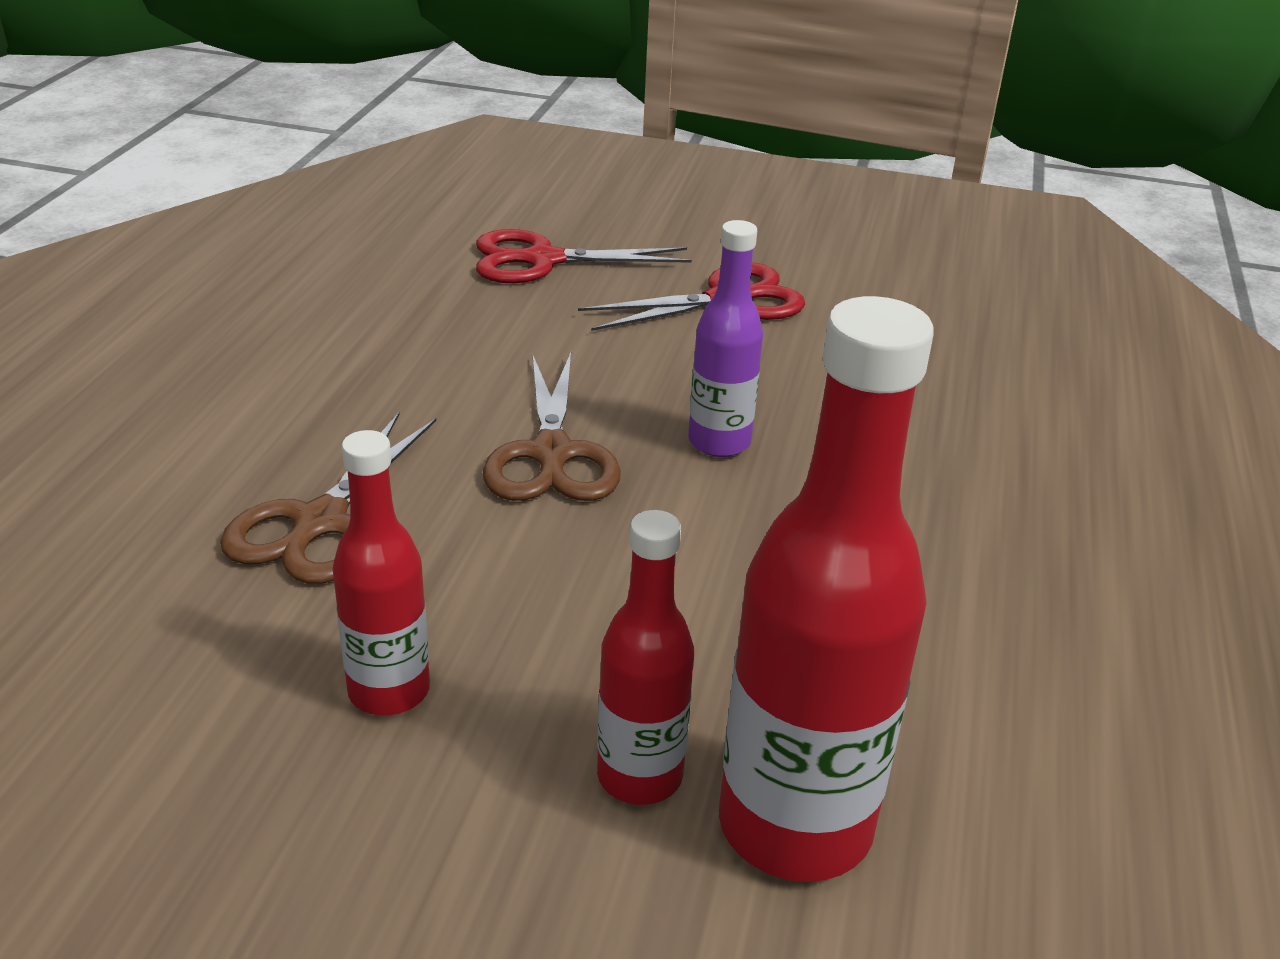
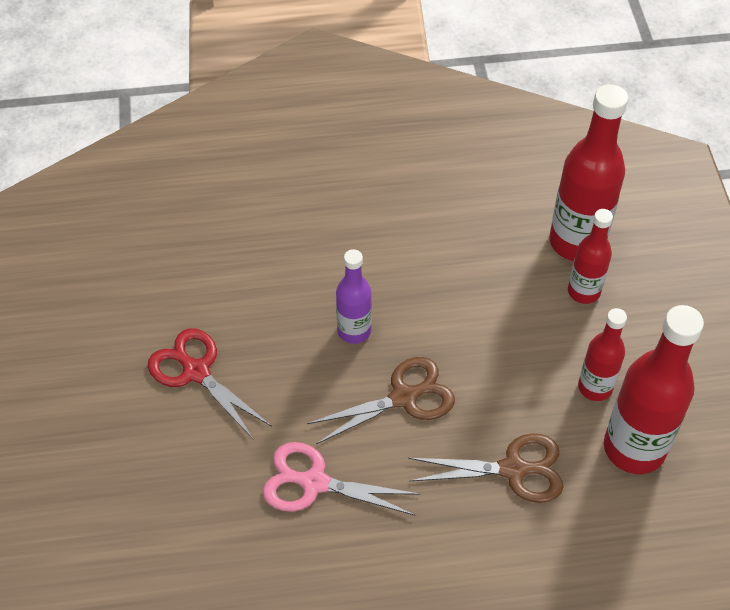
camera: 110 degrees left, 20 degrees up
(212, 691) = (634, 448): none -> red bottle
(473, 343) = (314, 483): none -> pink scissors
(543, 260) = (187, 491): red scissors -> none

